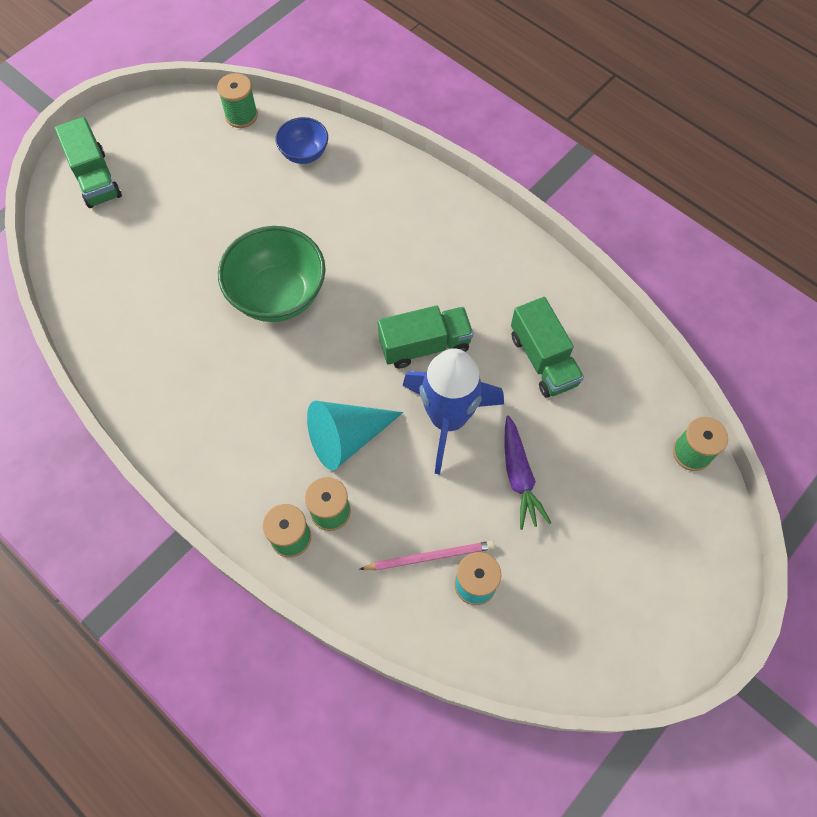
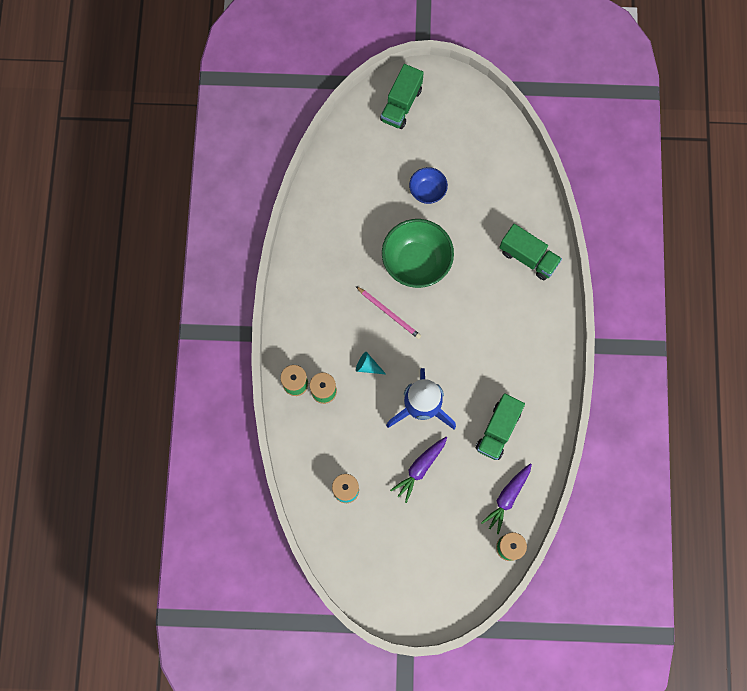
camera: 50 degrees right, 10 degrees up
(241, 115) = (509, 141): green spool -> none
(304, 153) = (515, 197): blue bowl -> blue bowl (427, 191)
(347, 438) = (368, 366): turquoise cone -> turquoise cone, size x0.49
(425, 345) = (453, 362): green truck -> green truck (528, 257)
(430, 557) = (341, 457): pink pencil -> pink pencil (389, 313)
(630, 410) = (507, 498): none -> purple carrot

